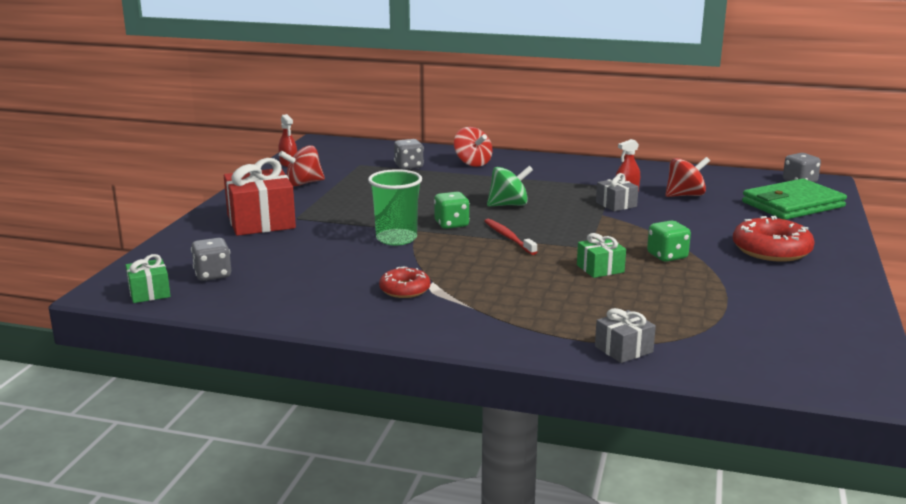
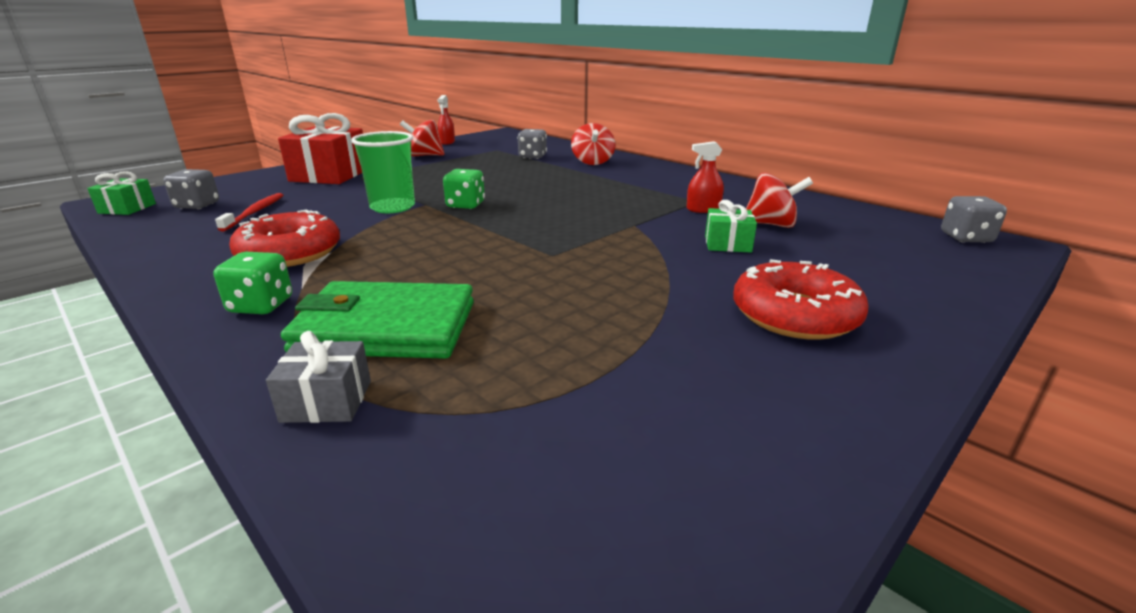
camera: 30 degrees right, 5 degrees up
(405, 289) = (290, 253): red donut -> red donut, size x1.67
(508, 205) = (554, 199): green spinning top -> none
(508, 237) = (491, 227): red toothbrush -> red toothbrush (255, 212)
(600, 269) = (518, 281): green gift -> green gift (727, 244)
(616, 204) = (669, 218): grey gift -> none
(667, 256) = (627, 287): green dice -> green dice (261, 306)
(793, 204) = (917, 262): green wallet -> green wallet (386, 328)

